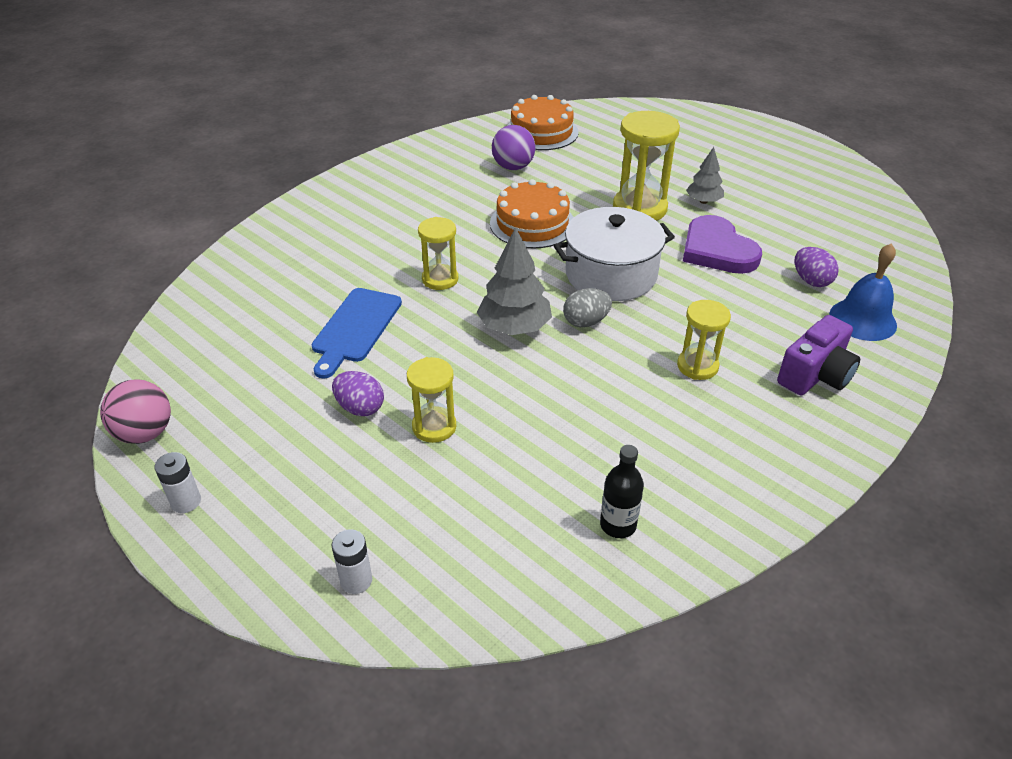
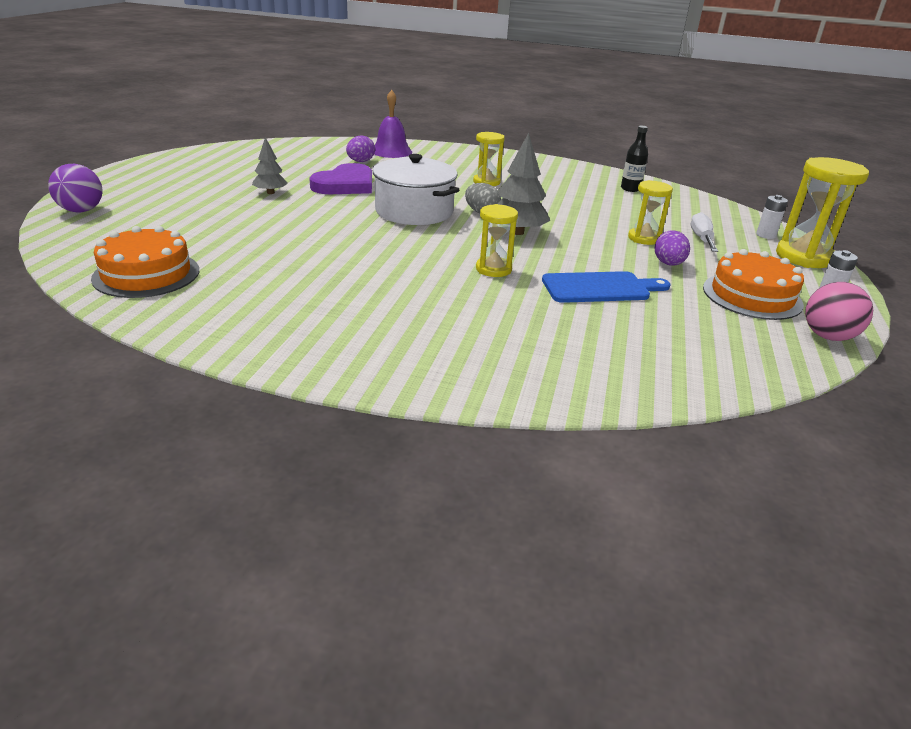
camera: 120 degrees left, 10 degrees down
(397, 488) = (701, 238): none -> white screwdriver
(513, 167) = (251, 275): purple ball -> purple ball (81, 210)
(532, 223) = (364, 248): orange cake -> orange cake (752, 296)
(639, 209) = (301, 212): yellow hourglass -> yellow hourglass (804, 257)
(815, 375) = (458, 159): purple camera -> none
(862, 319) = (391, 151): blue bell -> purple bell

